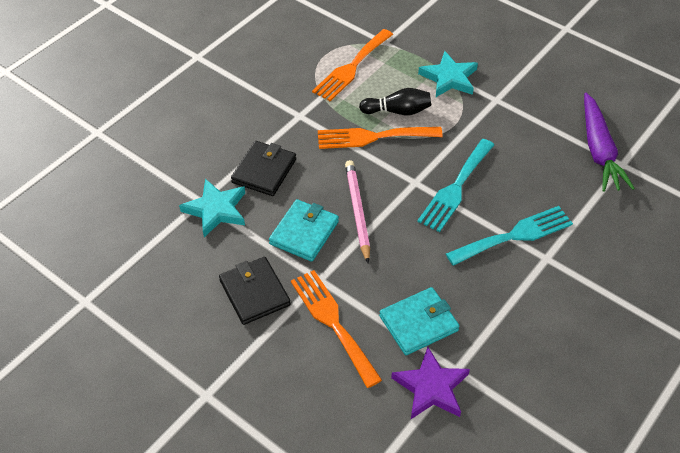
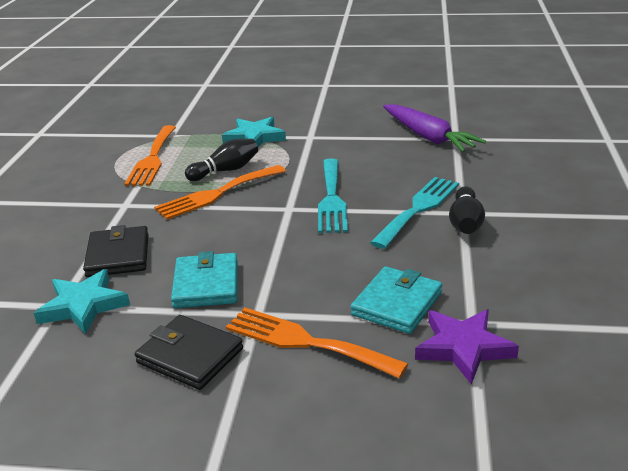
camera: 30 degrees left, 20 degrees down
(357, 211) = (250, 248): pink pencil -> none
(538, 271) = (465, 223): none -> black bowling pin

